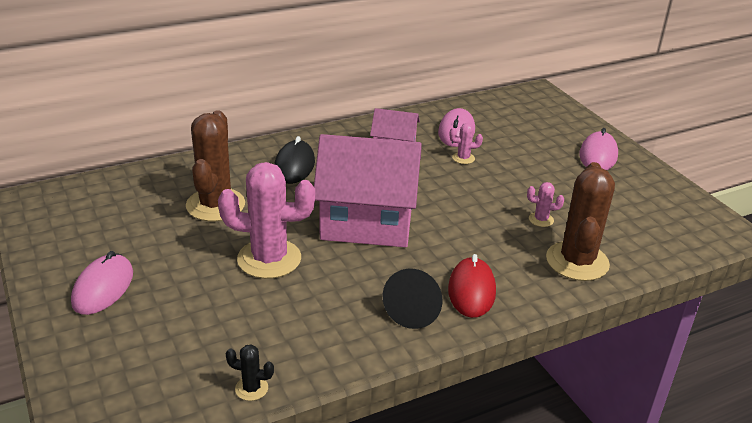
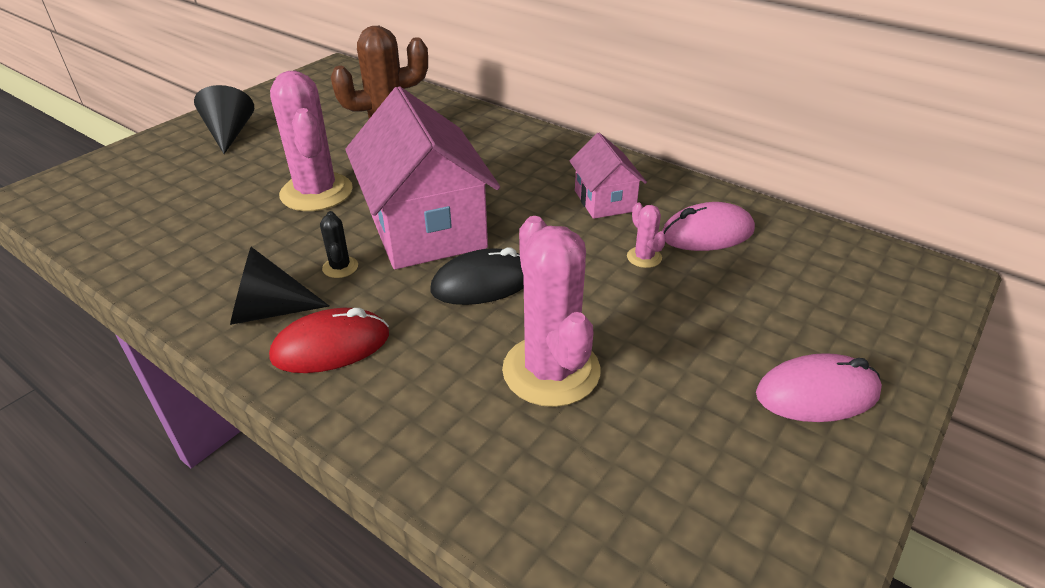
camera: 65 degrees right, 5 degrees up
(103, 288) = (229, 134): pink mouse -> black cone
(251, 388) = (105, 247): black cactus -> black cactus (340, 267)
(294, 166) = (500, 153): black mouse -> black mouse (483, 283)
(541, 219) = (551, 370): pink cactus -> pink cactus, size x2.33
(577, 261) = (465, 438): brown cactus -> none

